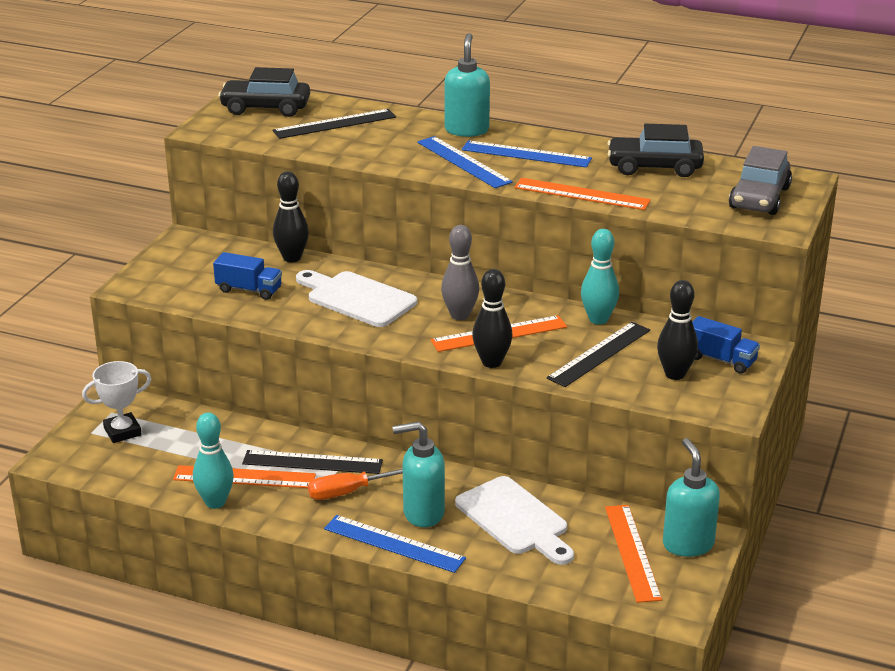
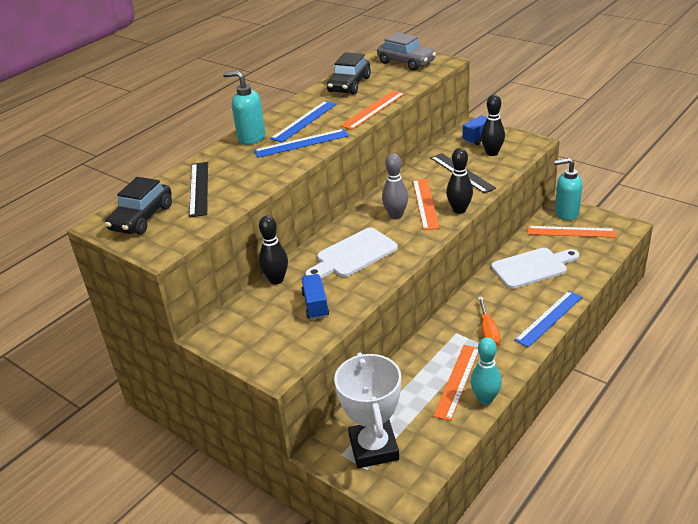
camera: 70 degrees left, 5 degrees up
(122, 431) = (373, 448): white trophy -> white trophy, size x1.69
(249, 290) = (315, 305): blue truck -> blue truck turned 45 degrees counterclockwise
(312, 462) = (448, 345): black ruler -> none
(422, 513) = (519, 302): turquoise soap dispenser -> none
(598, 319) = (422, 168): turquoise bowling pin -> none

